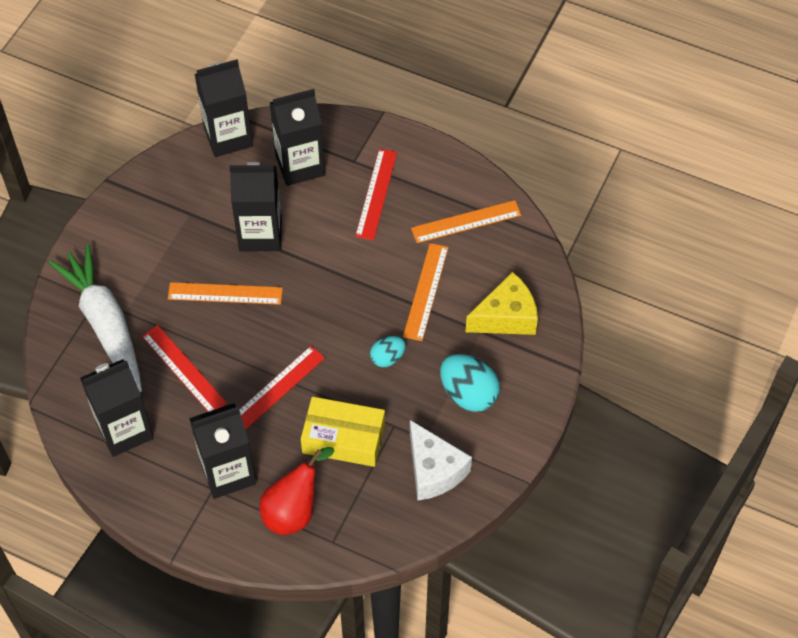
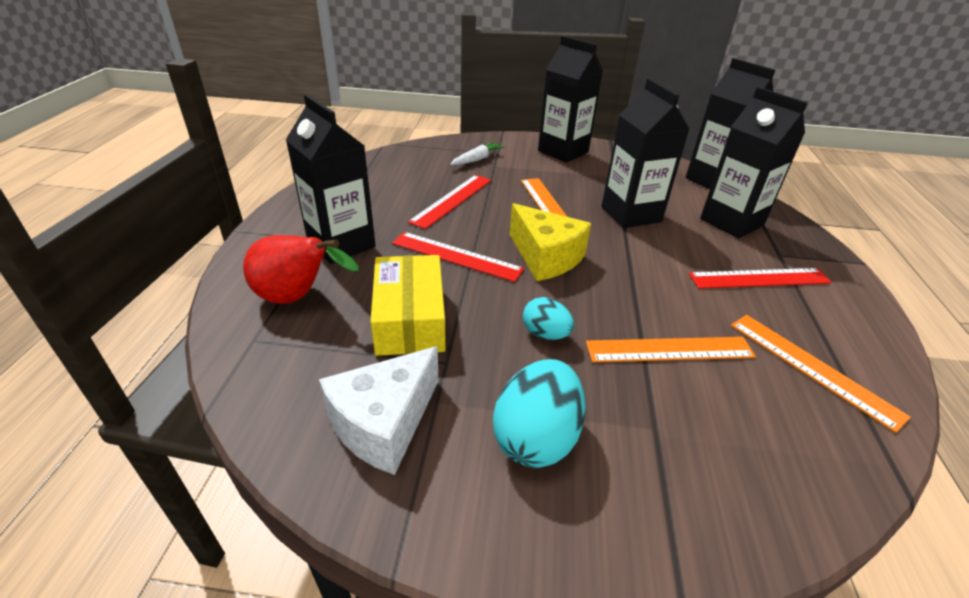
camera: 70 degrees right, 20 degrees down
(105, 324) = (477, 159): white carrot -> white carrot, size x0.42
(124, 430) = (374, 183): black carton -> black carton (563, 151)
(506, 317) = (704, 457): yellow cheese -> yellow cheese (545, 257)

